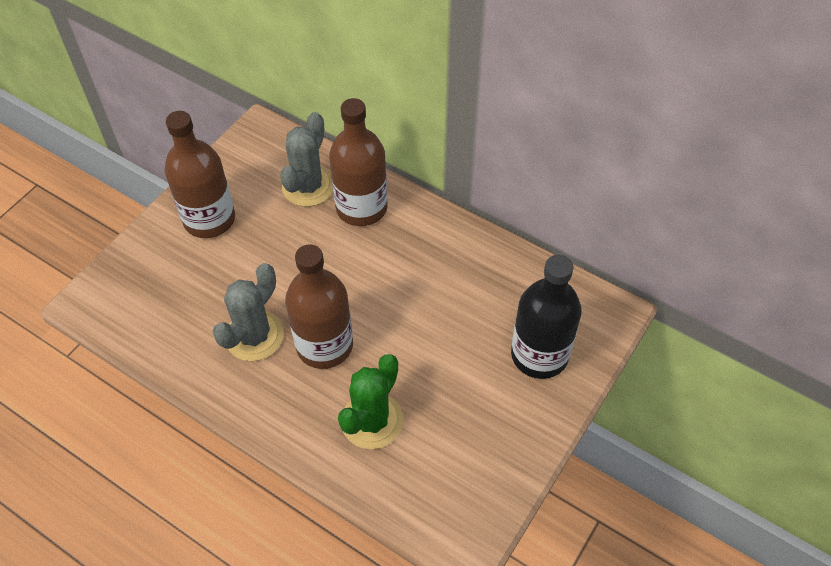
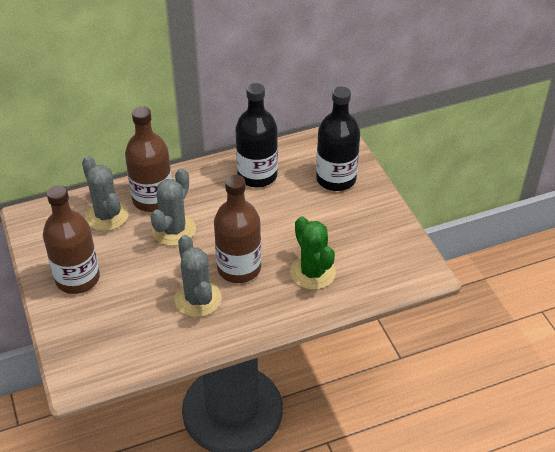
camera: 55 degrees left, 10 degrees down
(333, 253) = (174, 230): none -> grey cactus
(476, 275) = (257, 175): none -> black bottle

